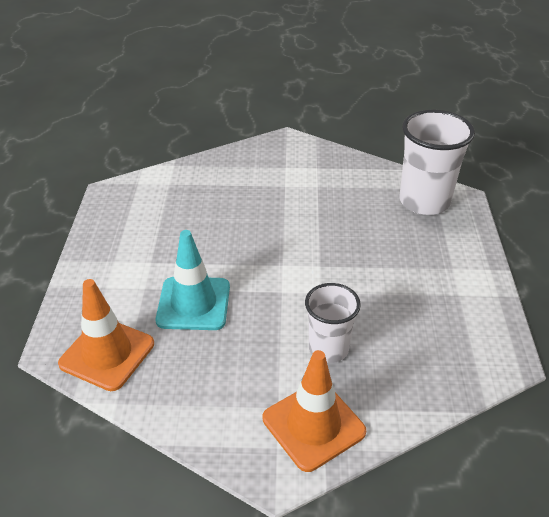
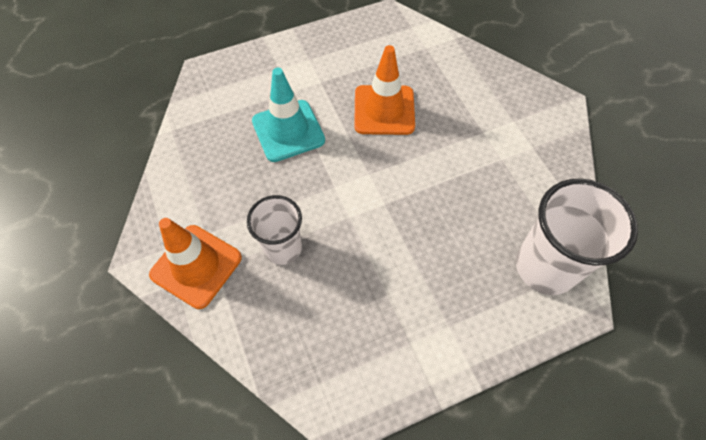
camera: 65 degrees right, 20 degrees up
(107, 354) = (213, 102): orange traffic cone -> orange traffic cone (384, 110)

